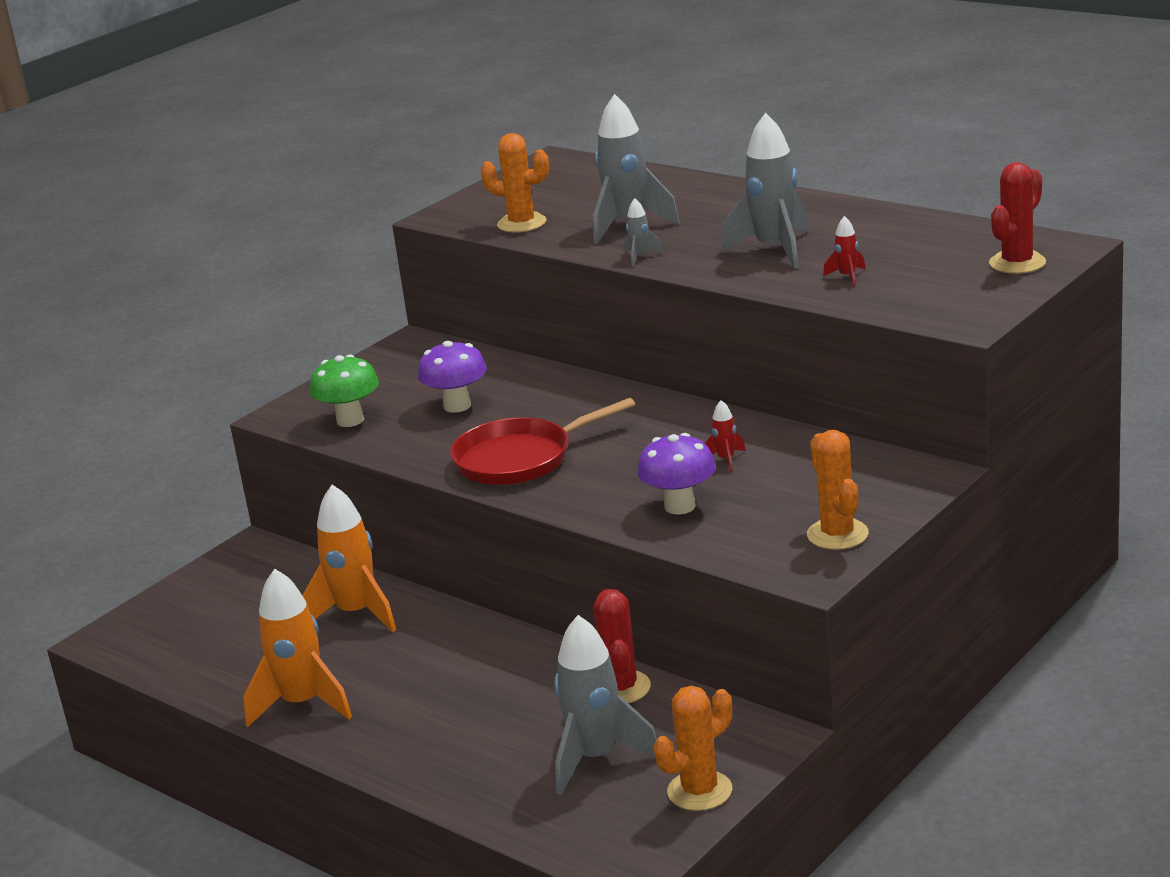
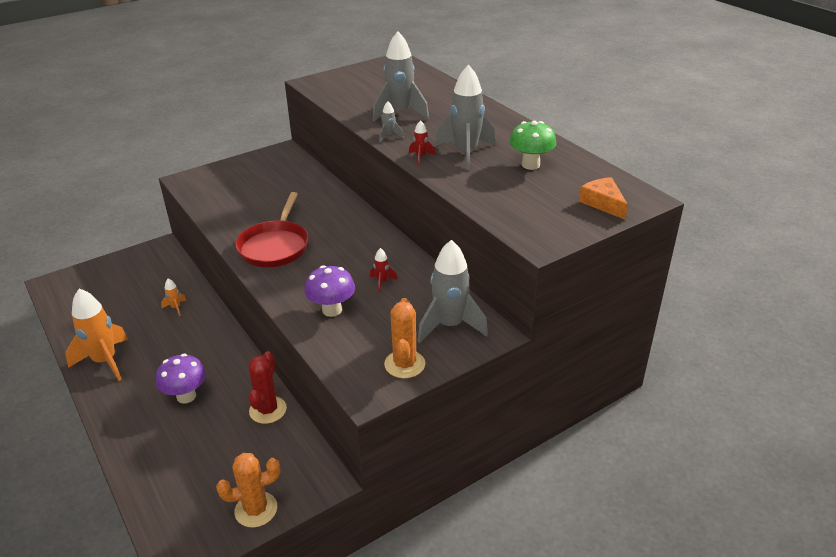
camera: 15 degrees right, 10 degrees up
(350, 420) = (214, 193): green mushroom -> green mushroom (530, 165)
(356, 614) = (176, 308): orange rocket -> orange rocket, size x0.44
(457, 406) = (272, 199): purple mushroom -> purple mushroom (186, 396)
(520, 459) = (275, 246): red pan -> red pan turned 75 degrees counterclockwise
(522, 223) = (347, 98): orange cactus -> none
(596, 758) = (219, 460): grey rocket -> grey rocket (449, 326)
(847, 277) = (492, 184): red rocket -> red rocket (421, 157)
(1017, 263) = (603, 203): red cactus -> orange cheese

